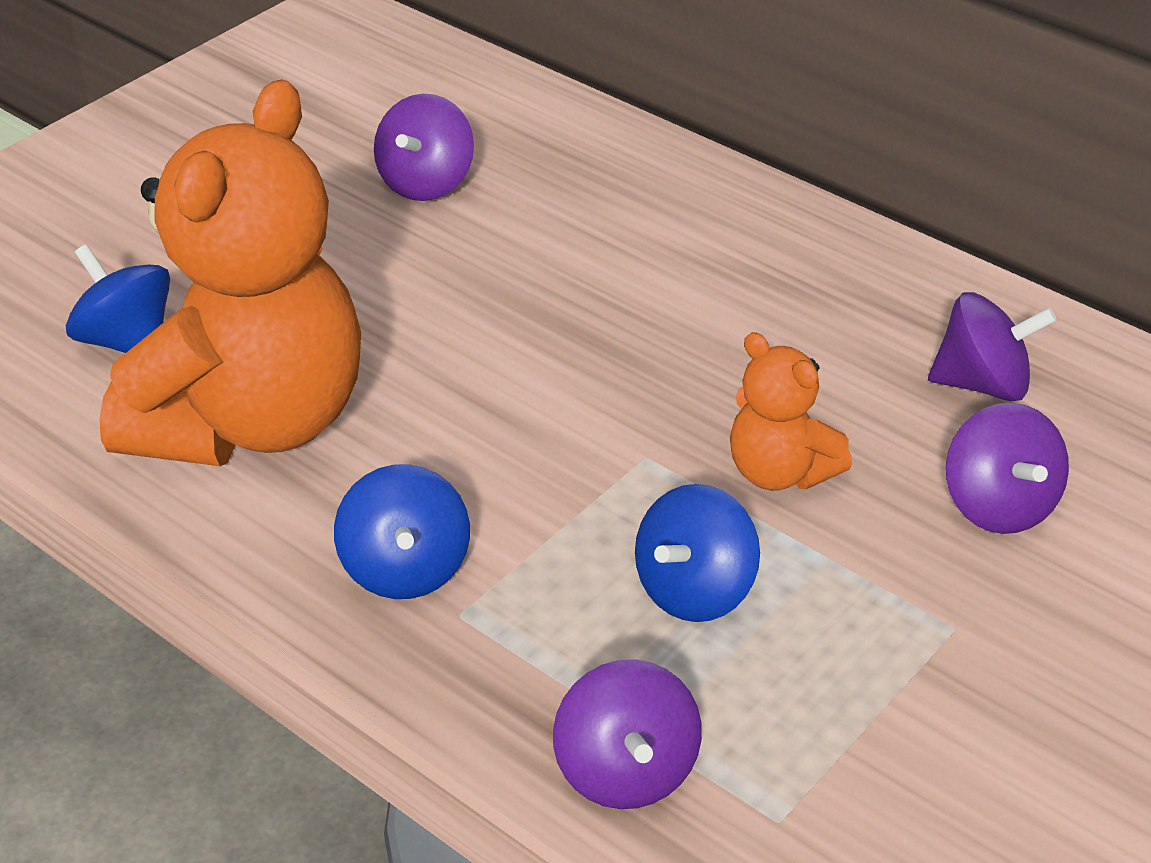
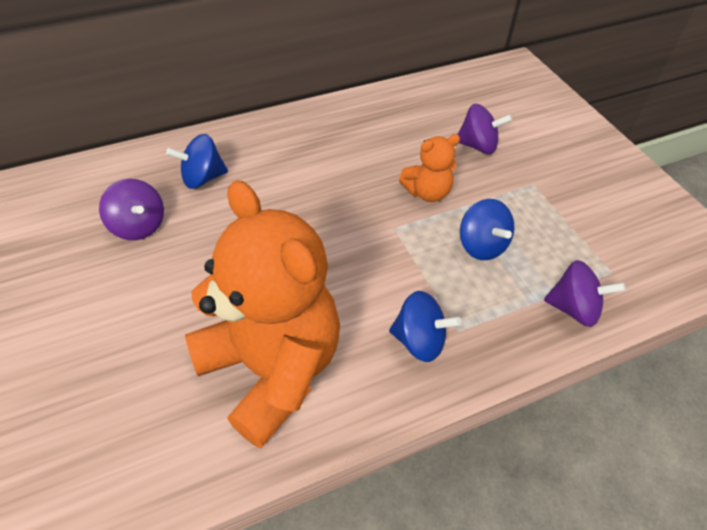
camera: 65 degrees left, 10 degrees up
(127, 341) = (157, 408): blue spinning top -> blue spinning top (203, 178)
(983, 384) = (412, 120): purple spinning top -> none

